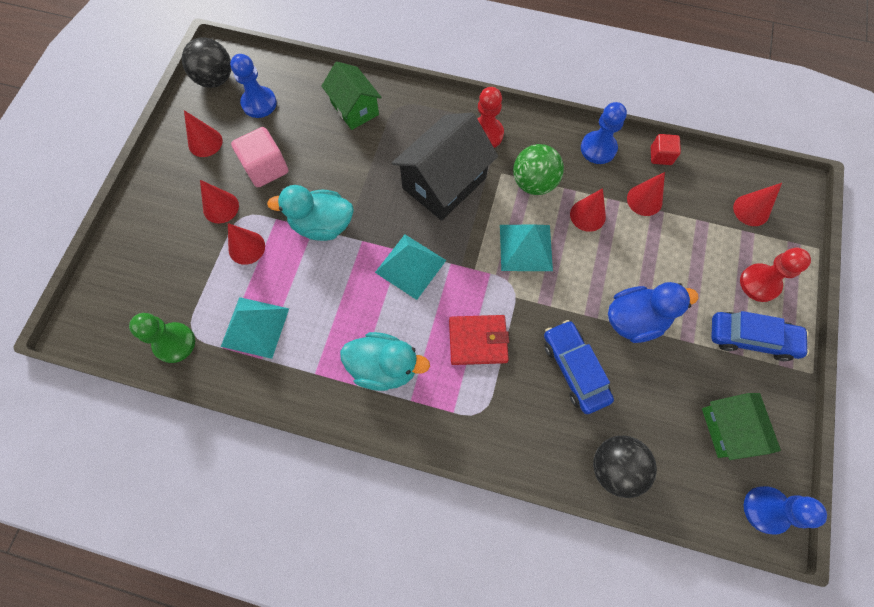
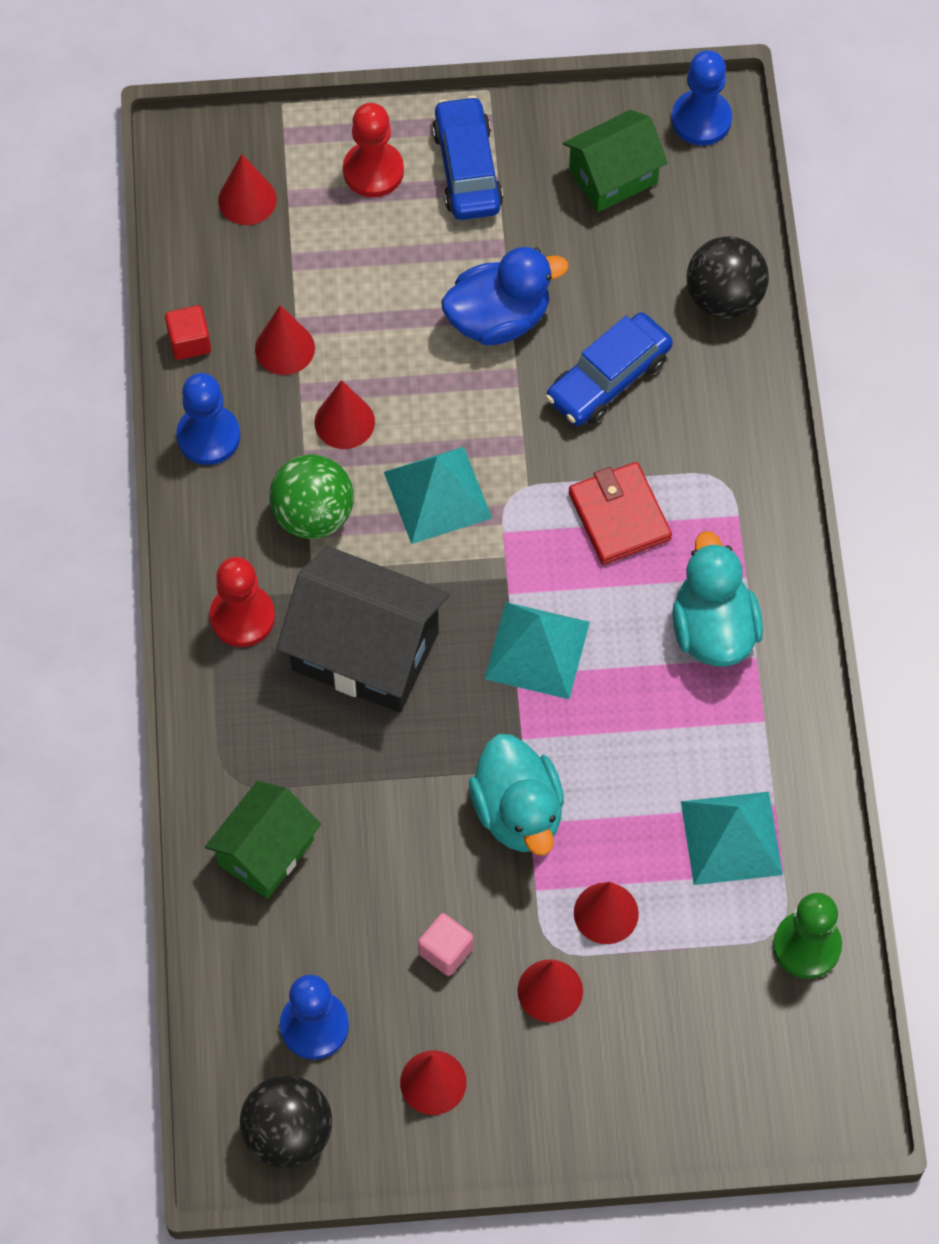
camera: 110 degrees left, 5 degrees down
(266, 168) = (445, 951): pink cube -> pink cube, size x0.60
(635, 320) = (499, 318): blue duck -> blue duck turned 105 degrees clockwise

